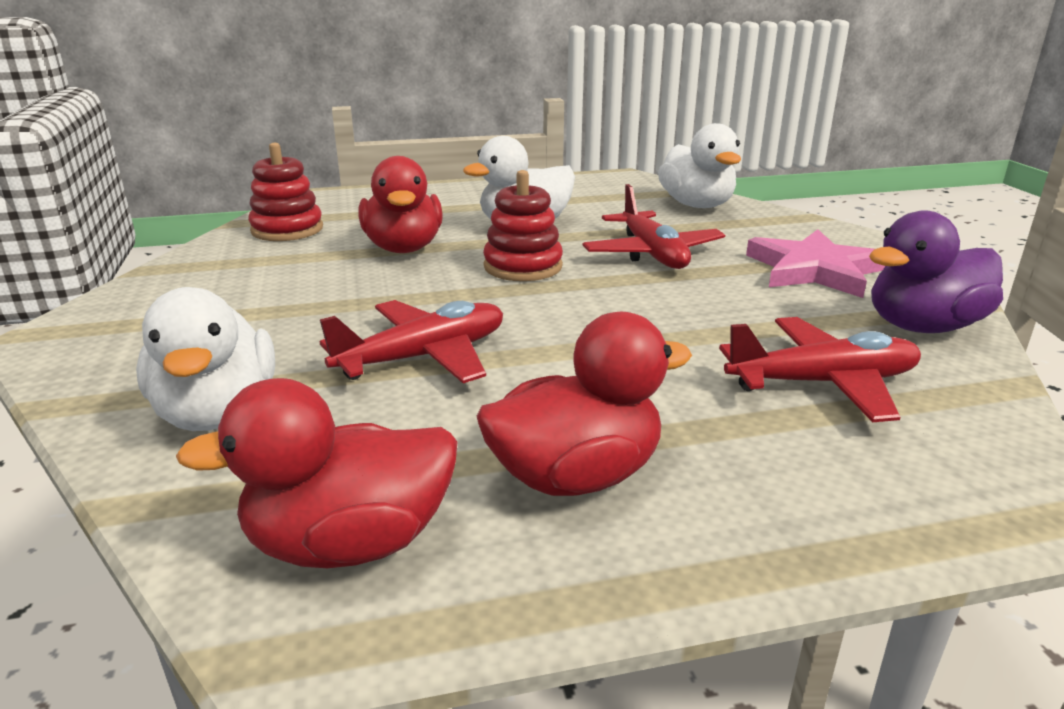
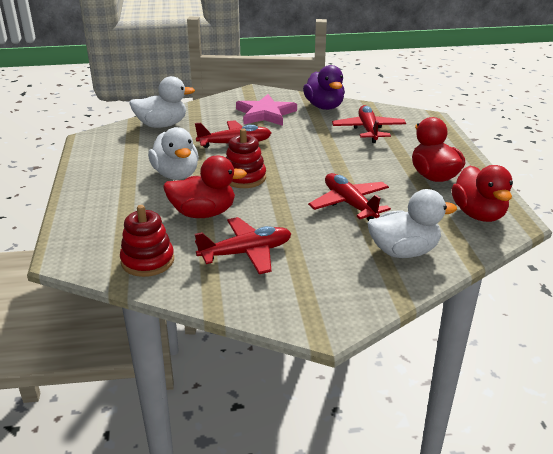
camera: 85 degrees left, 5 degrees up
(280, 279) = (246, 253): none -> red plane

